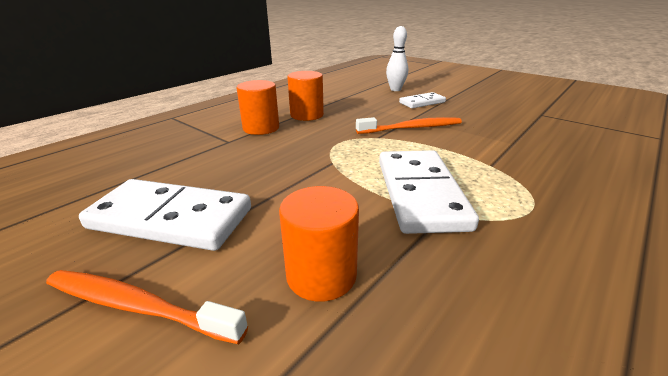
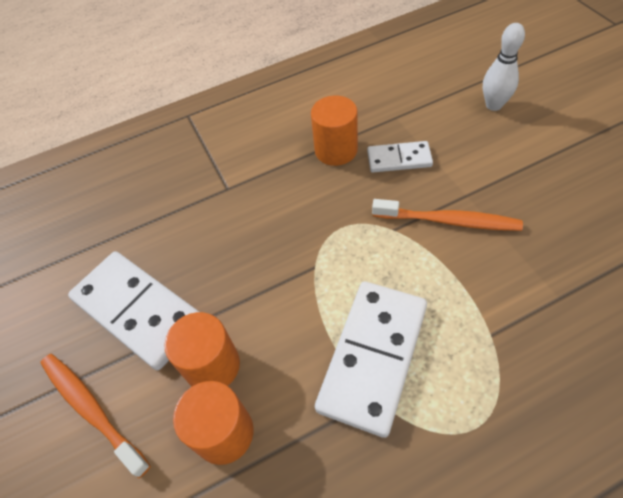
camera: 30 degrees right, 25 degrees up
(261, 128) = (271, 168): orange cylinder -> orange cylinder (212, 366)
(422, 102) = (508, 155): white domino -> white domino (399, 159)

